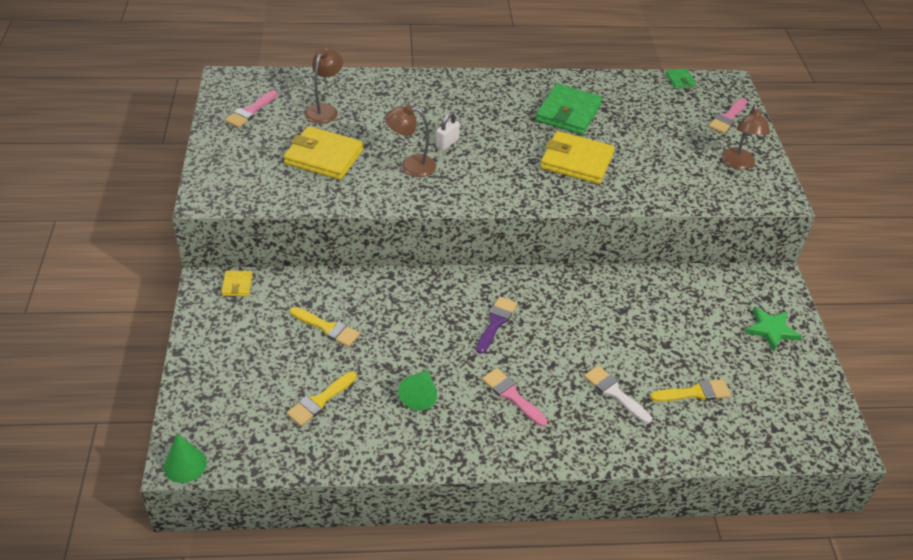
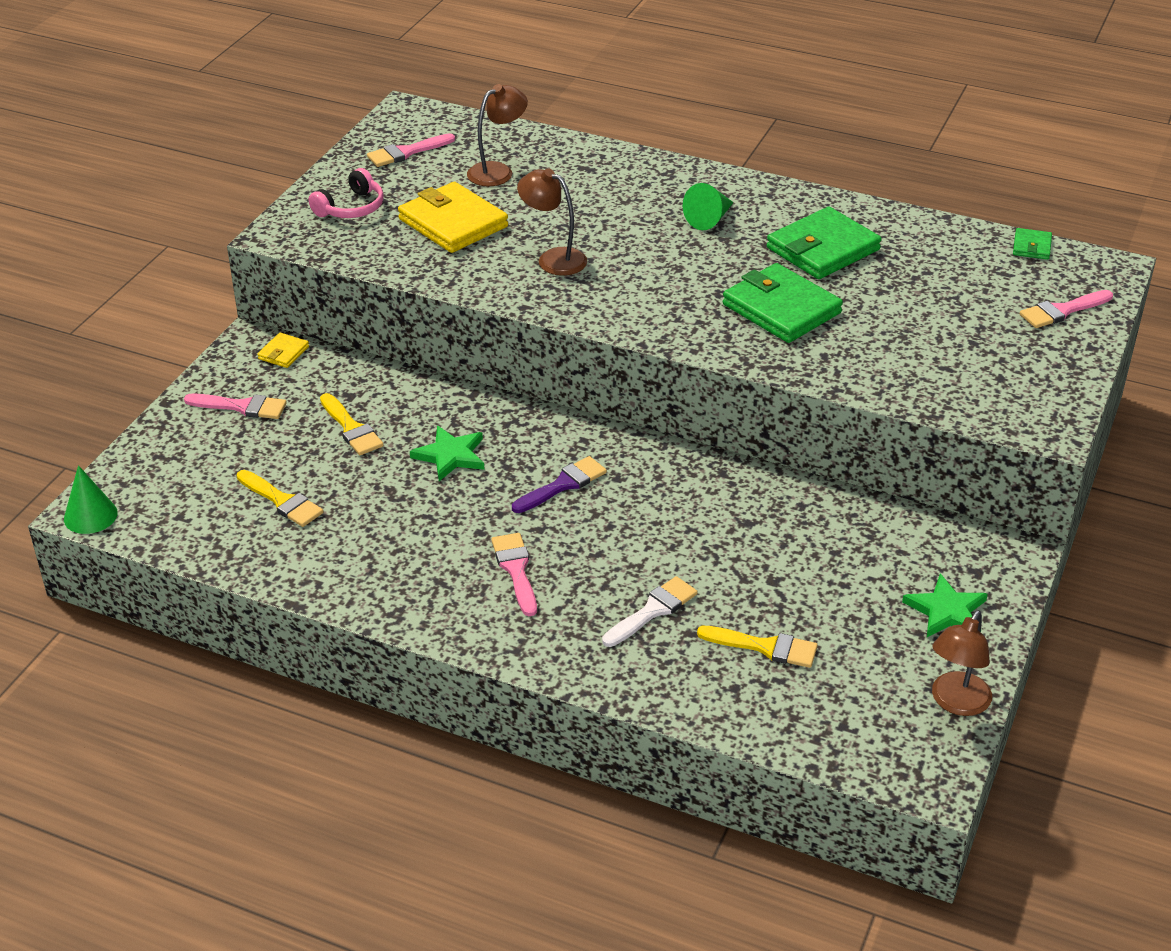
camera: 30 degrees right, 5 degrees down
(237, 337) = (242, 407): none -> pink brush
(243, 164) = (351, 208): none -> pink headphones
(319, 401) = (282, 501): yellow brush -> yellow brush turned 120 degrees counterclockwise
(409, 326) = (450, 455): none -> green star
(420, 395) = (403, 532): green cone -> green cone (709, 219)
(447, 143) = (622, 245): white padlock -> none
(576, 161) = (781, 309): yellow wallet -> green wallet
(614, 392) = (653, 610): white brush -> white brush turned 60 degrees clockwise
(738, 164) = (1022, 371): brown lamp -> brown lamp (956, 703)

